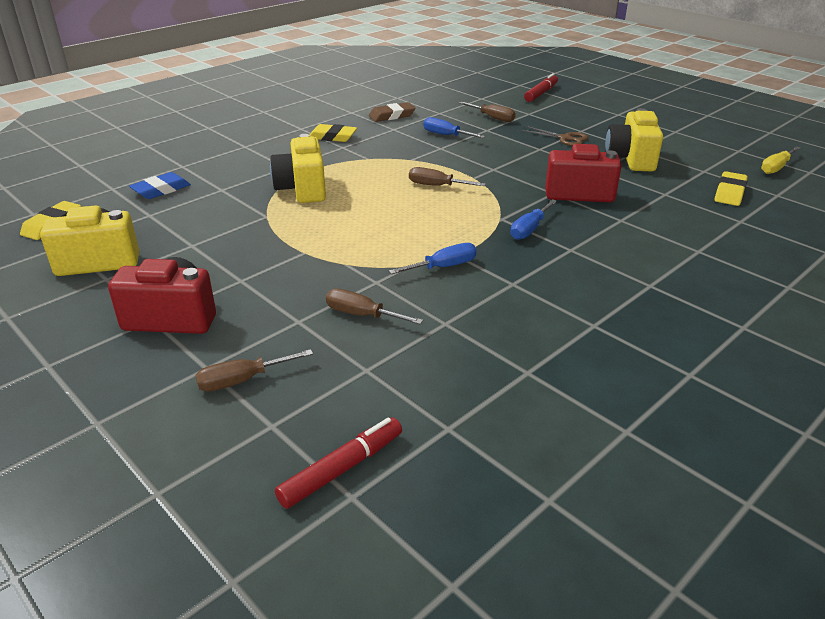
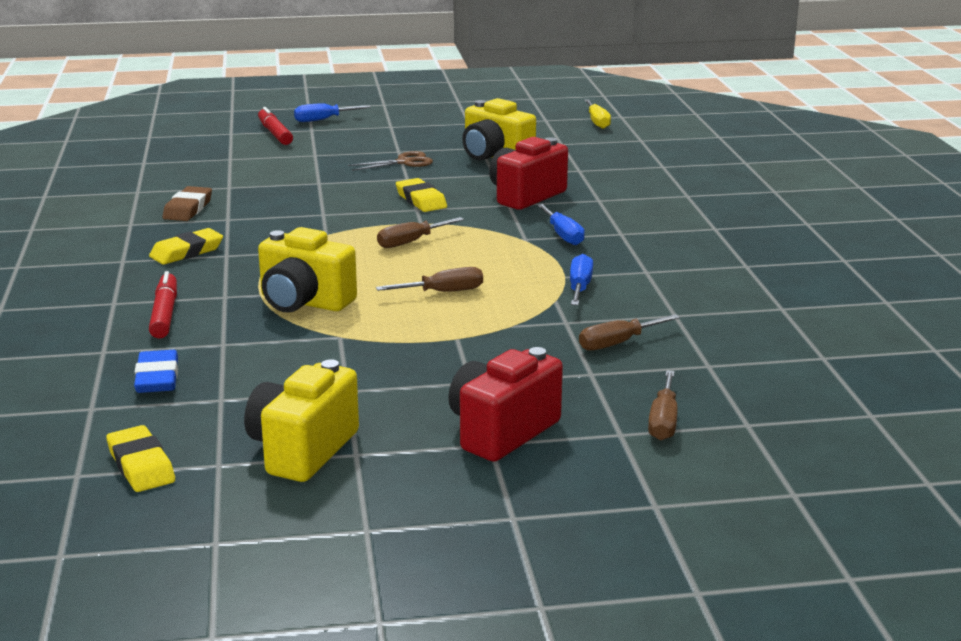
camera: 55 degrees left, 10 degrees down
(342, 469) = (835, 410): red marker -> red marker (165, 314)
(446, 135) = (296, 202): blue screwdriver -> blue screwdriver (323, 120)
(492, 118) = (294, 171): brown screwdriver -> brown screwdriver (443, 292)
(730, 193) = (613, 151): yellow eraser -> yellow eraser (421, 200)

